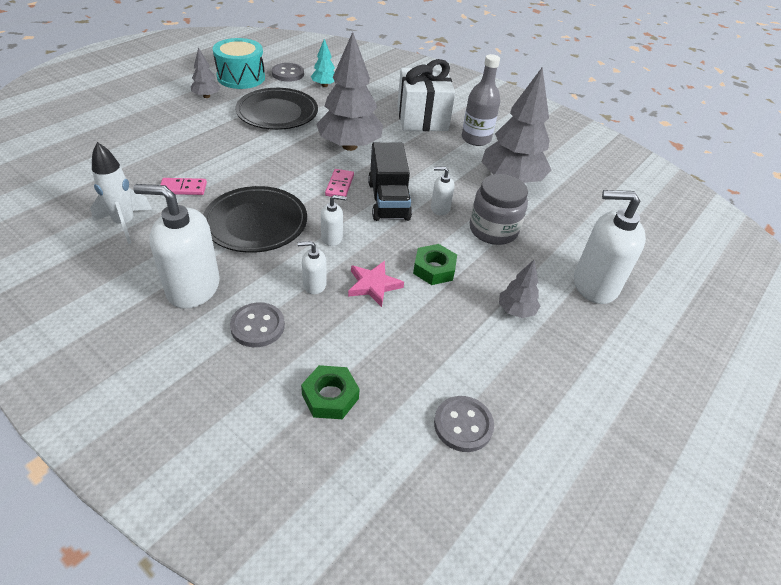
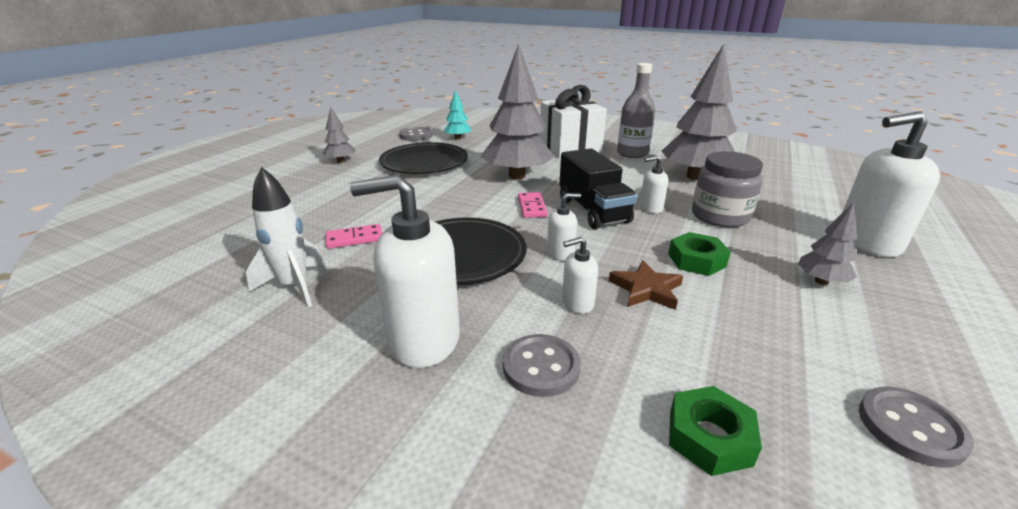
camera: 10 degrees left, 15 degrees down
(241, 77) = (370, 144): turquoise drum -> none
(373, 285) = (646, 289): pink star -> brown star

